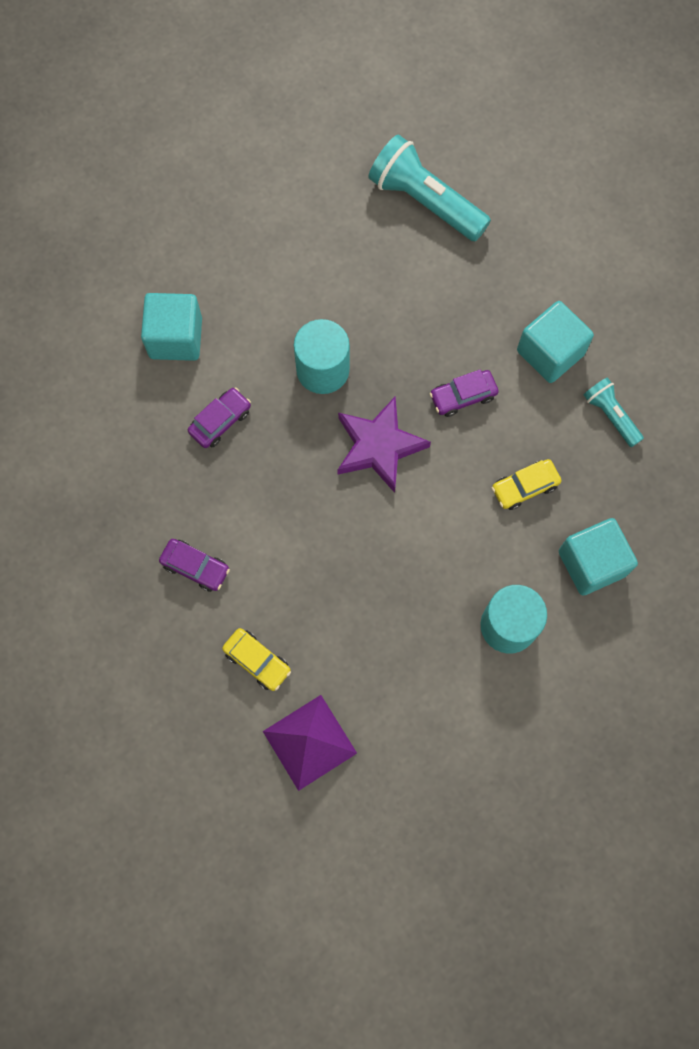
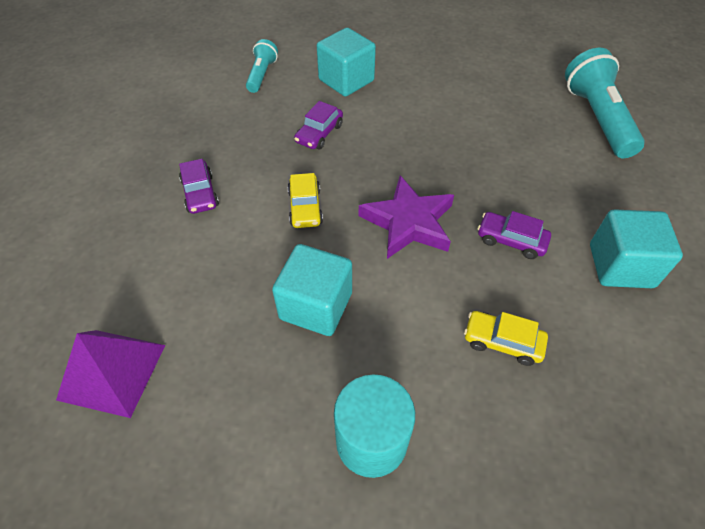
camera: 45 degrees right, 20 degrees down
(220, 421) = (319, 133): purple car -> purple car turned 120 degrees clockwise
(257, 661) = (157, 281): yellow car -> yellow car (305, 207)
(322, 370) = (419, 154): turquoise cylinder -> none
(591, 563) = (510, 462): turquoise cube -> turquoise cube (316, 306)
(610, 415) = (643, 352): turquoise flashlight -> turquoise flashlight (262, 75)

